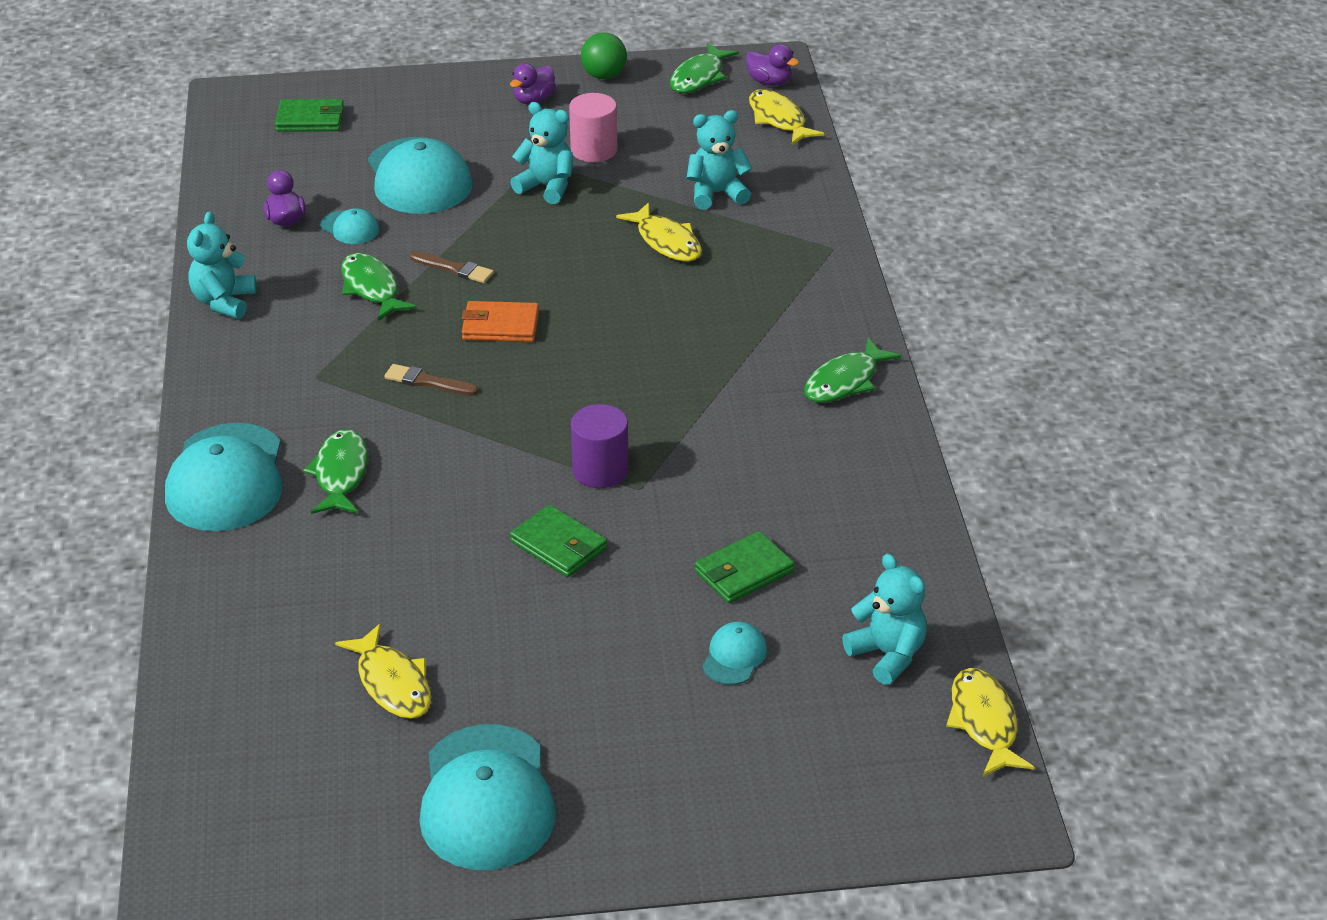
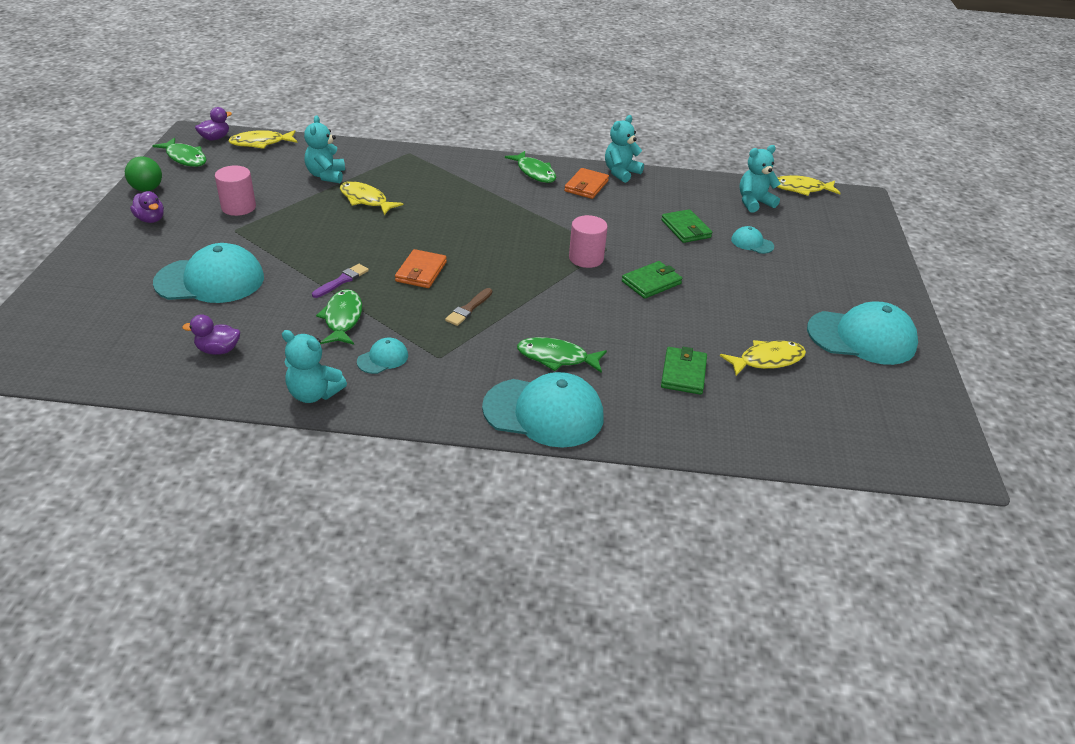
camera: 80 degrees left, 0 degrees up
(310, 119) = (74, 321): green wallet -> green wallet (683, 373)
(350, 228) = (254, 320): turquoise cap -> turquoise cap (383, 358)
(372, 288) = (342, 319): green fish -> green fish turned 105 degrees clockwise
(454, 269) = (342, 280): brown brush -> purple brush
(547, 187) = (269, 231): turquoise teddy bear -> turquoise teddy bear (621, 173)
(600, 470) = (586, 258): purple cylinder -> pink cylinder
(666, 241) = (366, 200): yellow fish -> yellow fish turned 120 degrees counterclockwise
(831, 443) = (586, 186): none -> orange wallet

